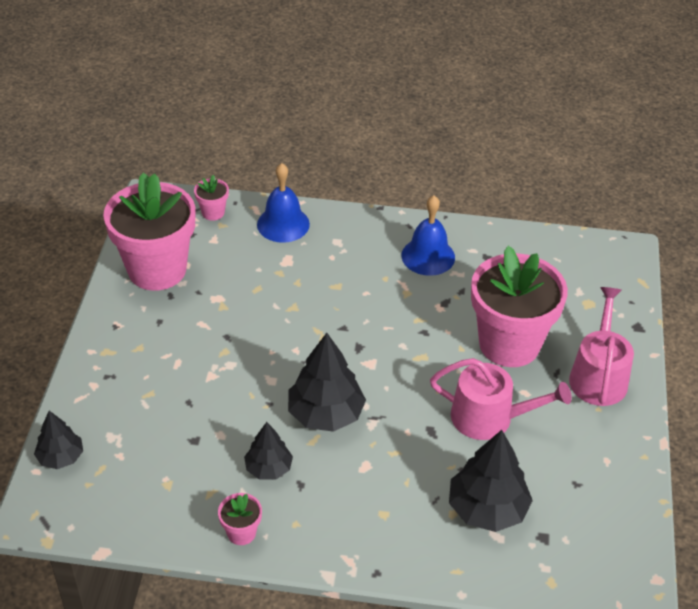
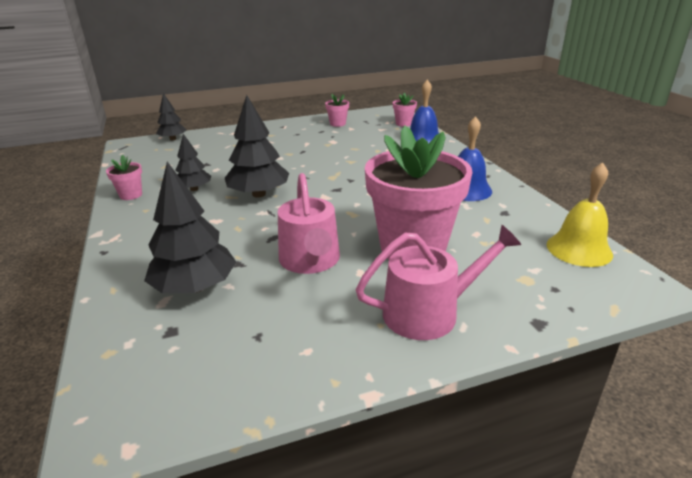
camera: 65 degrees right, 15 degrees down
(157, 269) = (337, 124): pink flower pot -> pink flower pot, size x0.41
(567, 251) = (579, 249): none -> yellow bell

